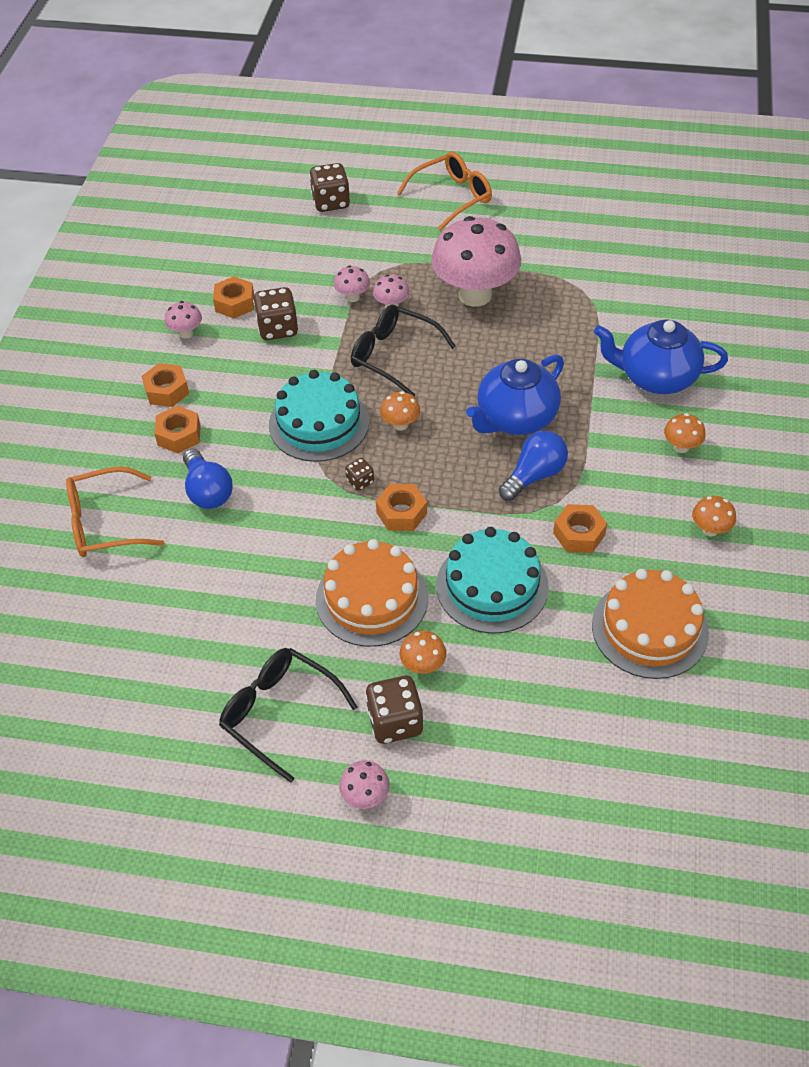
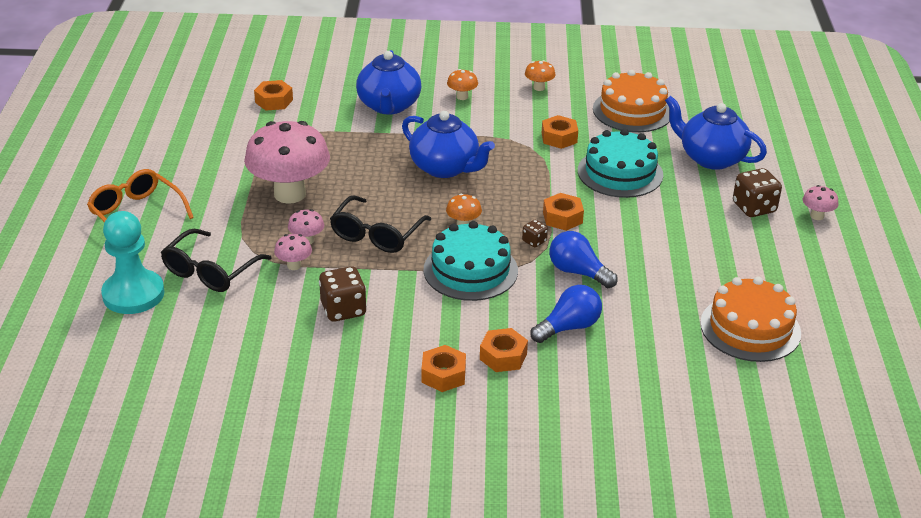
camera: 100 degrees left, 15 degrees down
(104, 523) = (626, 388): orange glasses -> none
(186, 333) = (354, 374): pink mushroom -> none
(235, 303) = (305, 345): orange nut -> orange nut (274, 101)
(279, 713) = (773, 260): black glasses -> black glasses (210, 271)
(331, 202) = (133, 294): brown dice -> turquoise pawn
(372, 598) = (652, 226): orange cake -> orange cake (750, 328)
(423, 665) = (702, 199): orange mushroom -> none
(520, 699) = (711, 158): none -> blue teapot
(534, 475) = (506, 157): blue light bulb -> blue light bulb (578, 272)

